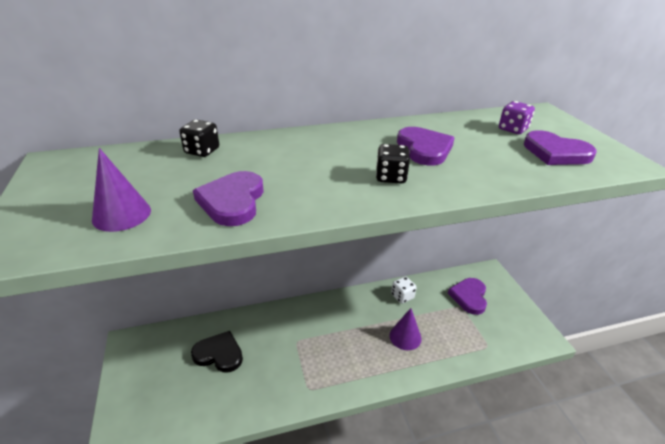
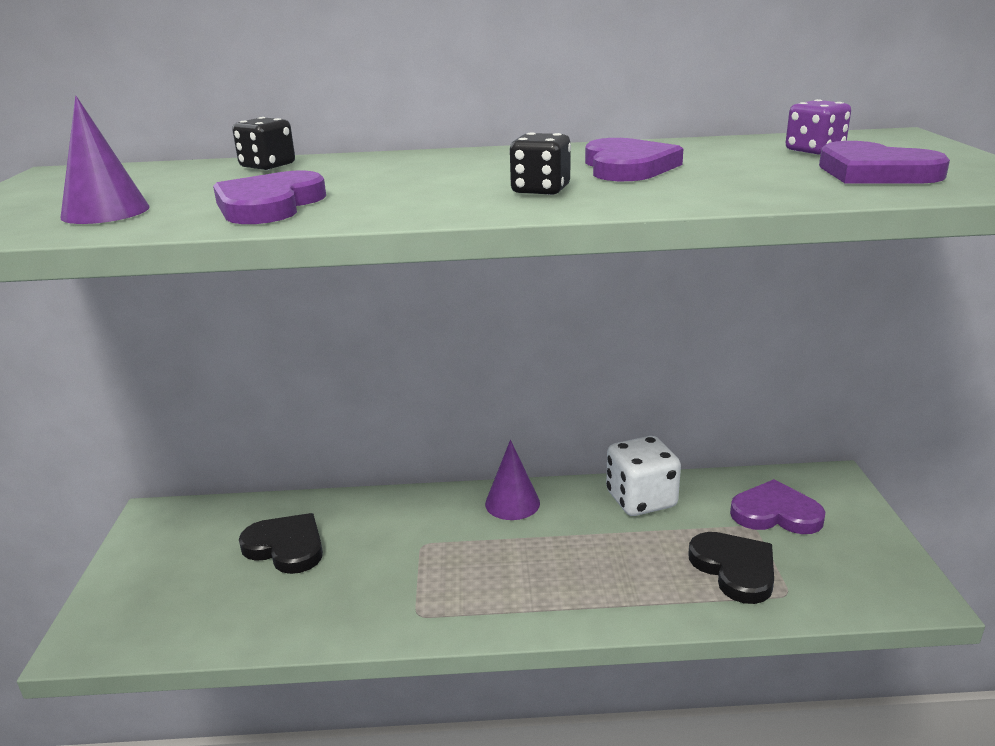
camera: 15 degrees right, 10 degrees down
(402, 296) = (641, 500): white dice -> white dice, size x1.64
(405, 337) = (624, 560): purple cone -> purple cone (512, 503)
(459, 334) = (734, 569): none -> black heart
(469, 297) = (775, 513): purple heart -> purple heart turned 75 degrees clockwise

